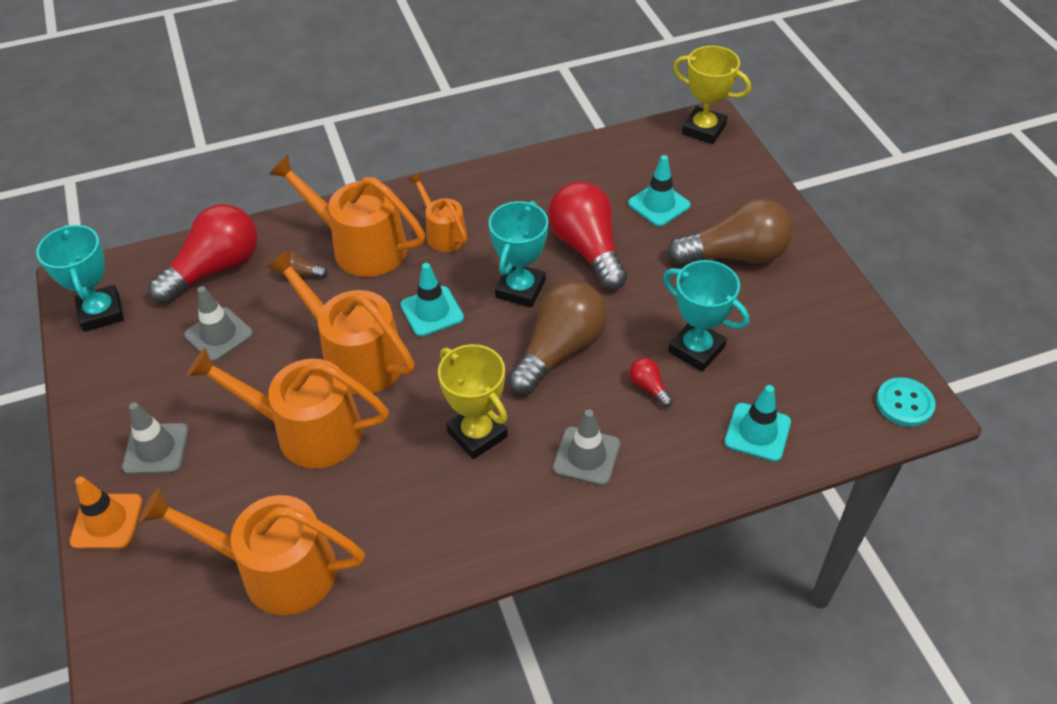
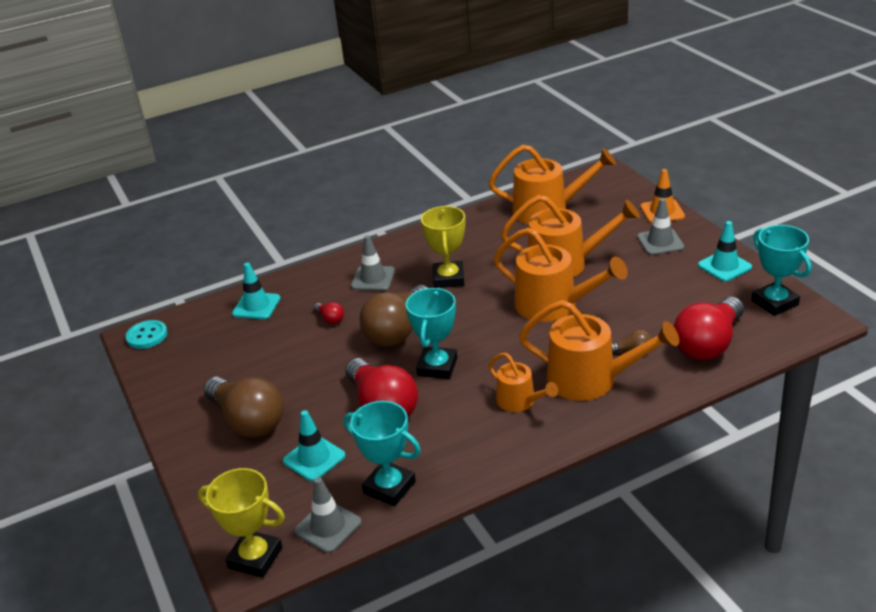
camera: 175 degrees right, 15 degrees down
(219, 334) = (668, 303): grey traffic cone -> grey traffic cone (328, 527)
(432, 311) = (506, 341): turquoise traffic cone -> turquoise traffic cone (724, 266)
(477, 434) = (448, 278): yellow trophy -> yellow trophy turned 45 degrees clockwise
(696, 349) = (292, 346): turquoise trophy -> turquoise trophy (389, 487)
(734, 255) = (248, 420): brown light bulb -> brown light bulb turned 120 degrees counterclockwise

